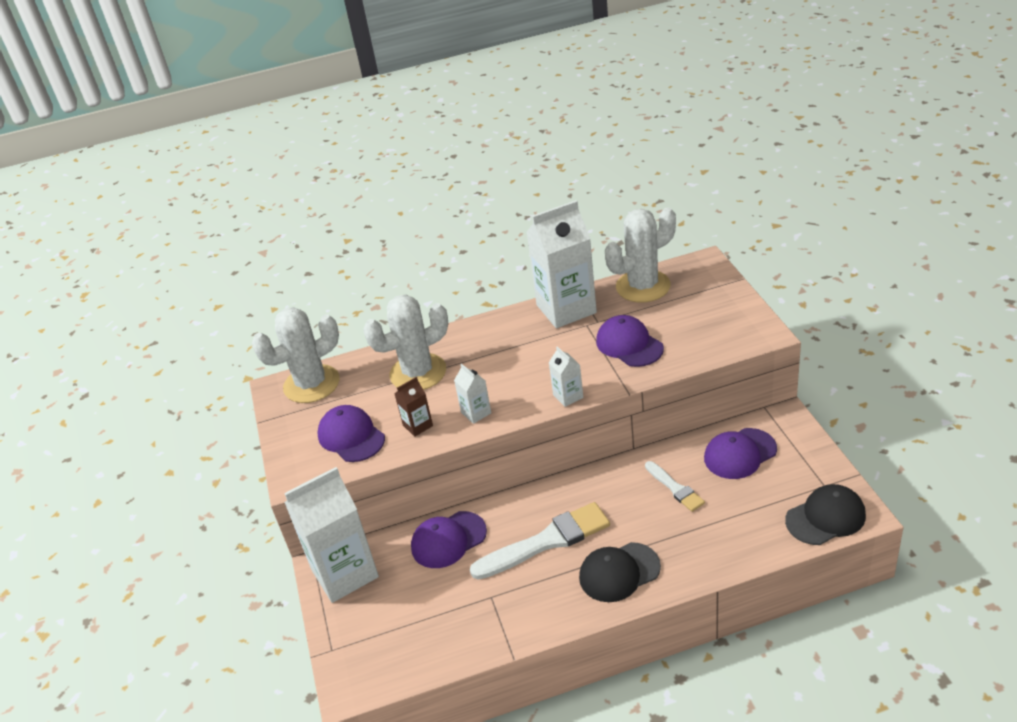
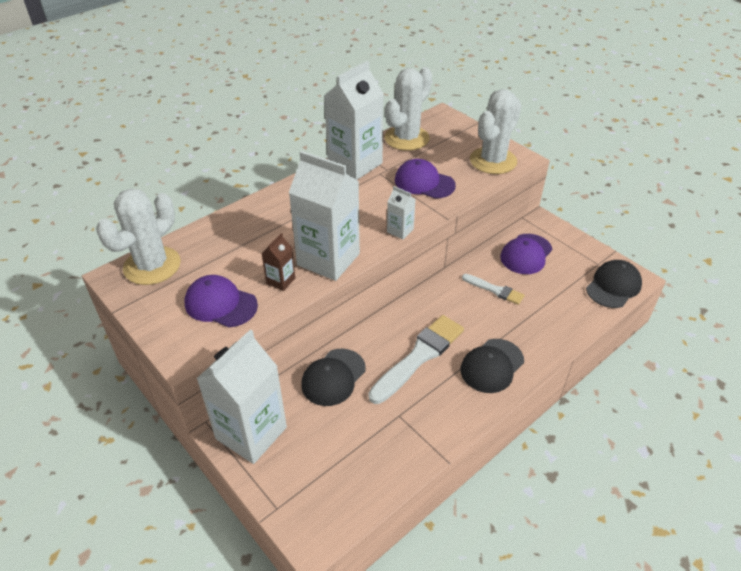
camera: 30 degrees left, 5 degrees up
(418, 373) = (253, 236): white cactus -> white cactus (493, 161)
(448, 540) = (333, 377): purple cap -> black cap
(476, 413) = (328, 259): white carton -> white carton, size x2.25

